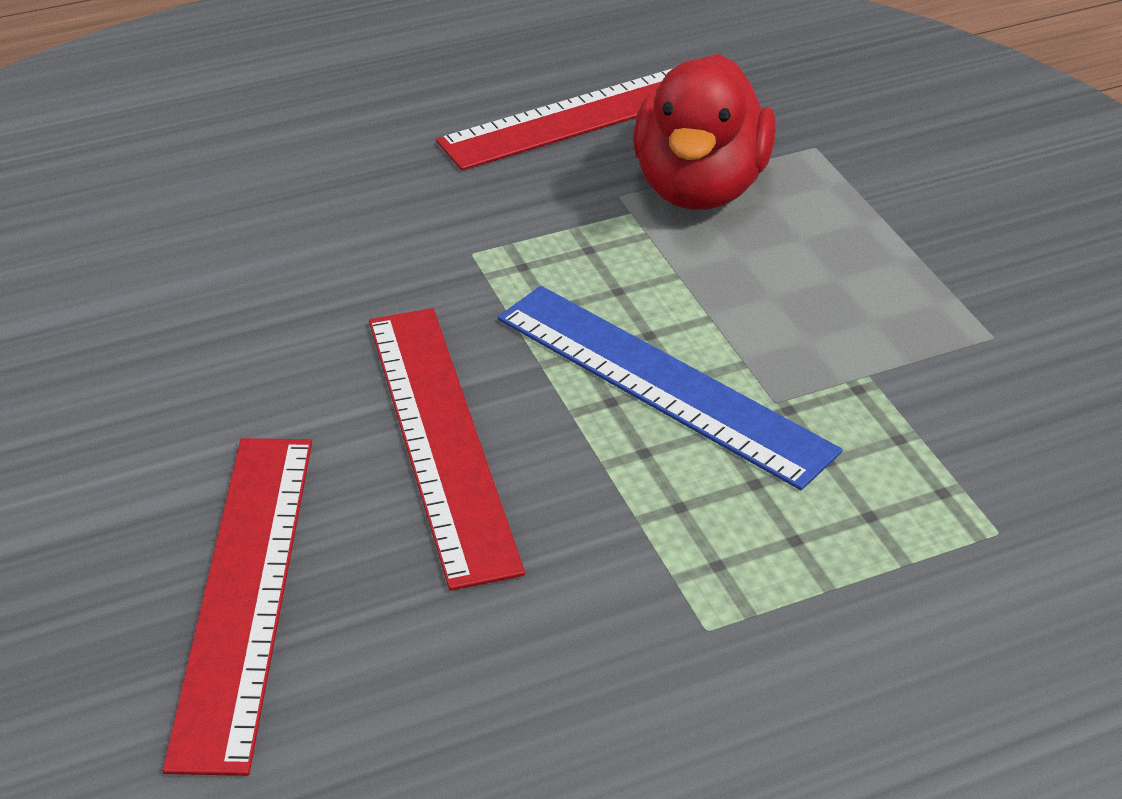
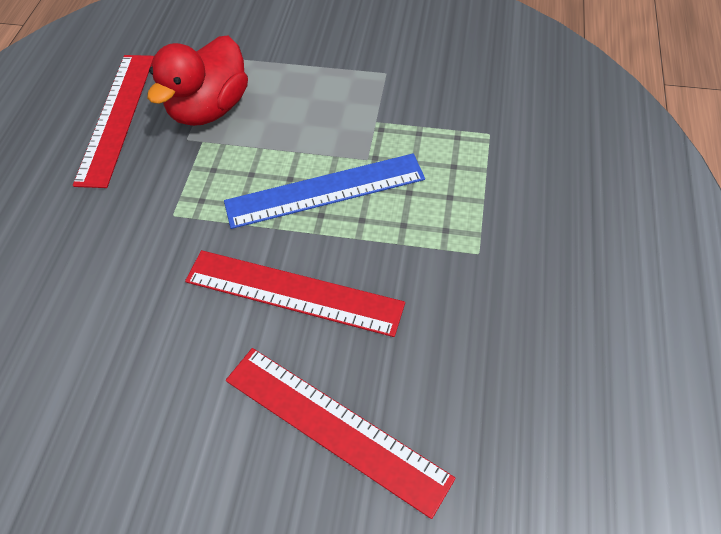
camera: 55 degrees left, 15 degrees up
(699, 187) = (209, 108): red duck -> red duck turned 75 degrees clockwise

